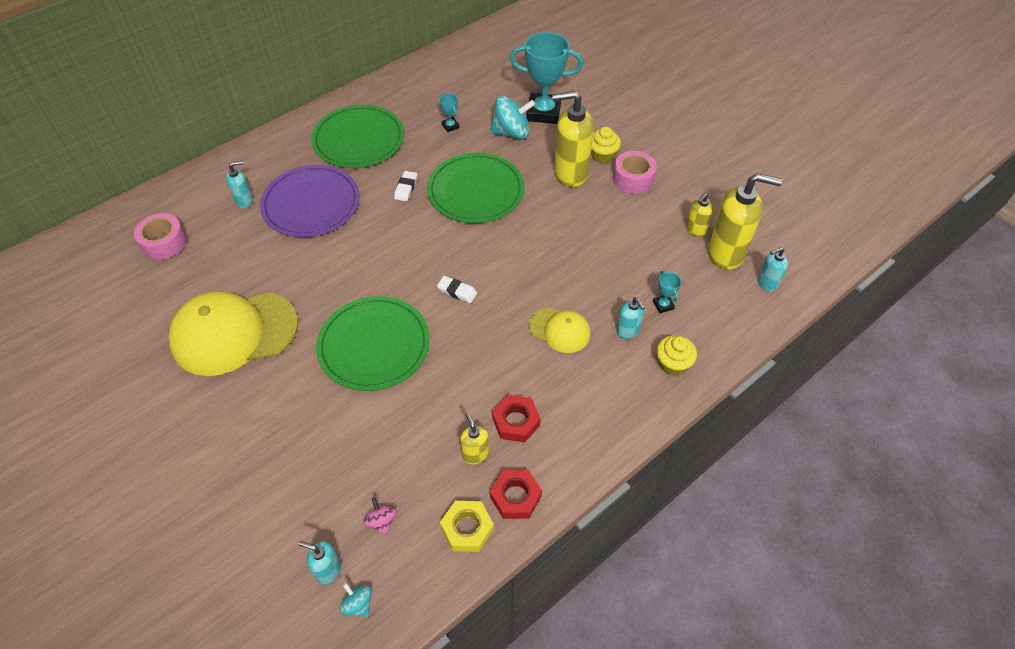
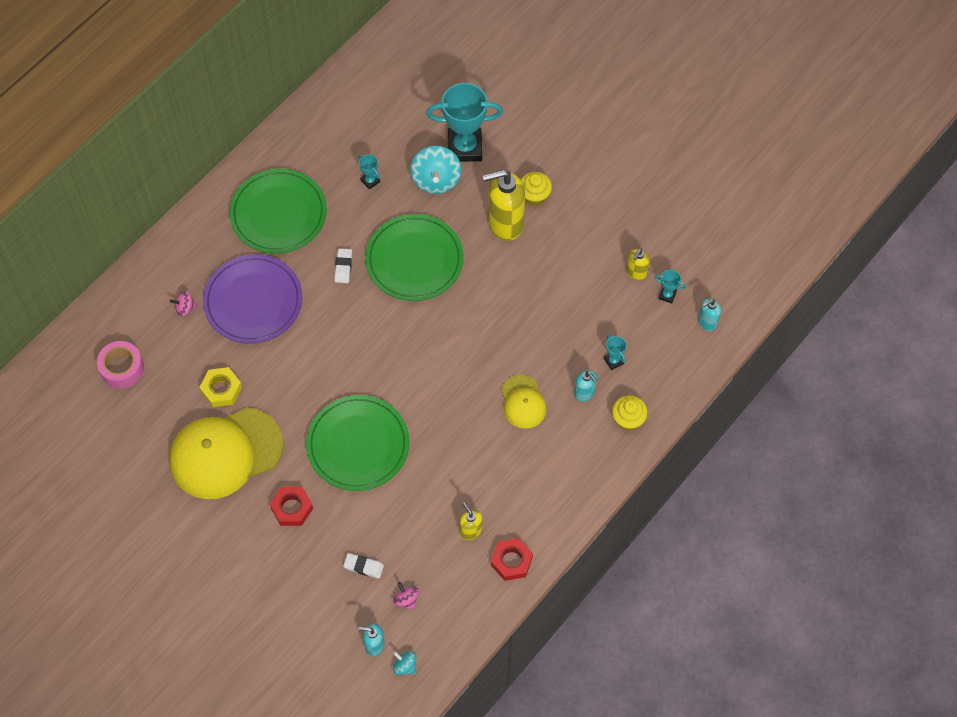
camera: 10 degrees left, 10 degrees up
(245, 201) = (185, 308): turquoise soap dispenser -> pink spinning top
(457, 291) = (421, 377): white eraser -> white eraser (363, 567)
(467, 528) = (477, 593): yellow nut -> yellow nut (221, 389)
(511, 133) = (436, 180): turquoise spinning top -> turquoise spinning top turned 105 degrees clockwise
(516, 421) = (499, 496): red nut -> red nut (291, 508)
(560, 330) = (523, 402): yellow cap -> yellow cap turned 60 degrees clockwise
(633, 178) = (569, 220): pink tape -> none
(726, 253) = (667, 295): yellow soap dispenser -> turquoise trophy

